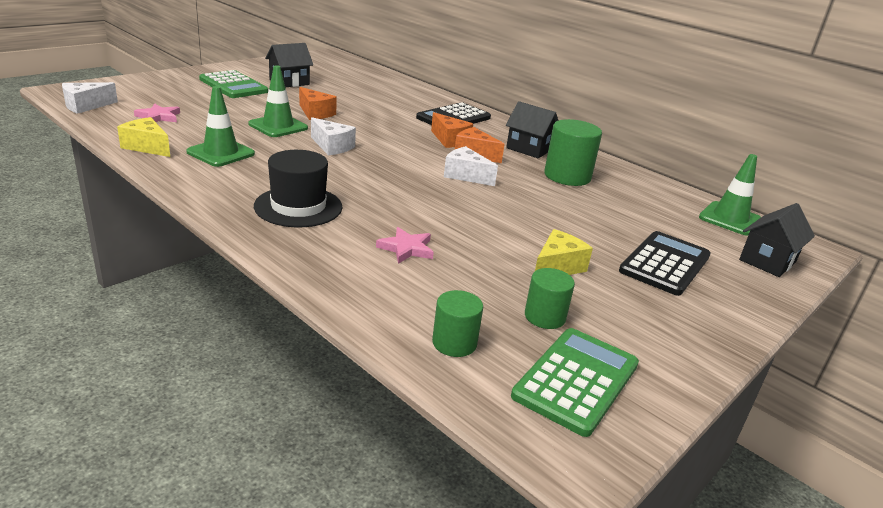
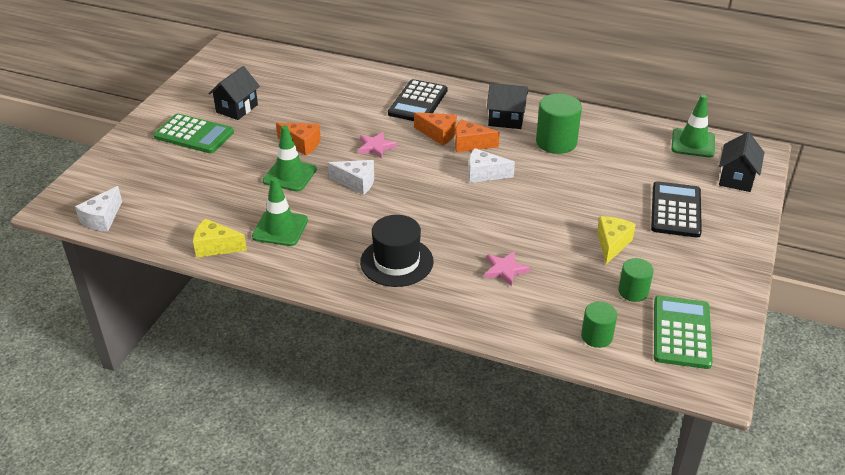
camera: 20 degrees left, 10 degrees up
(159, 117) = (180, 206): pink star -> pink star (376, 147)

